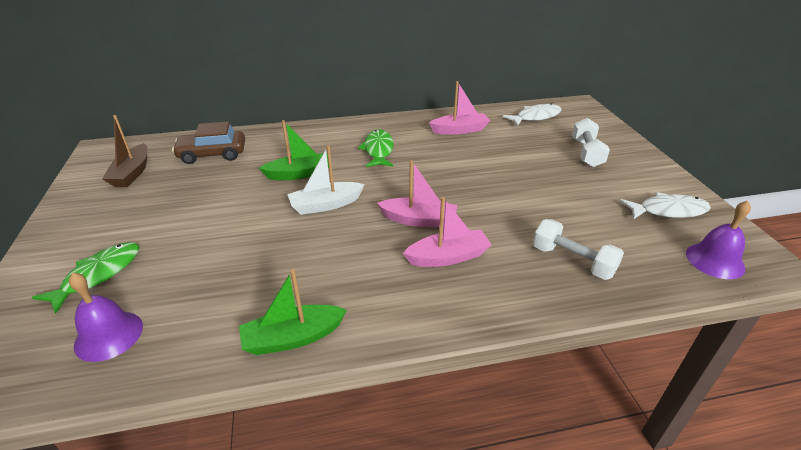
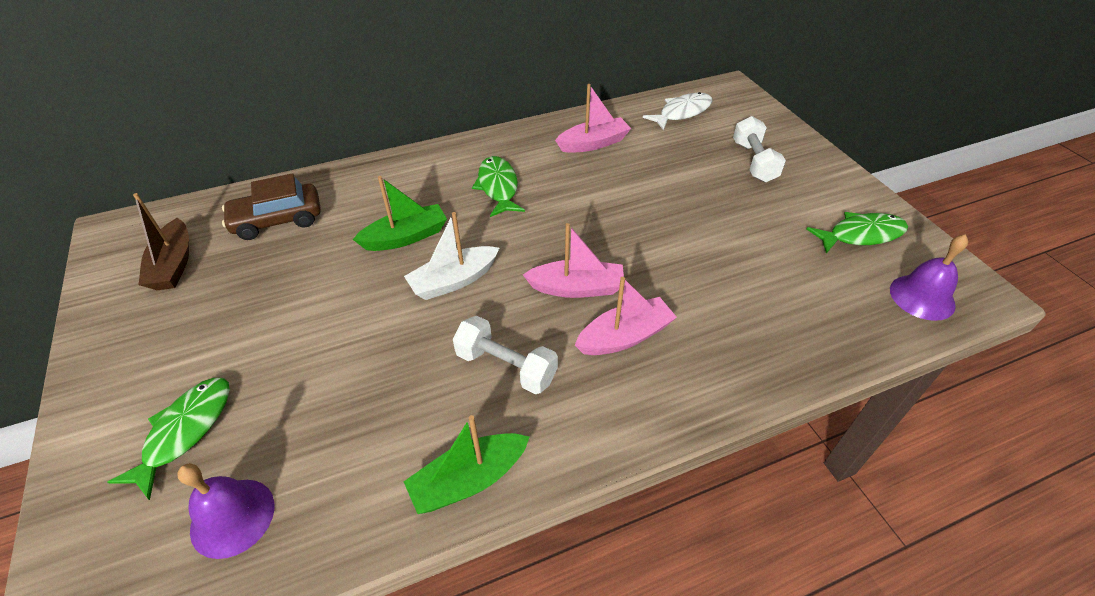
camera: 10 degrees left, 10 degrees up
(572, 261) = (769, 321): white dumbbell -> white dumbbell (506, 367)
(668, 211) = (861, 235): white fish -> green fish

